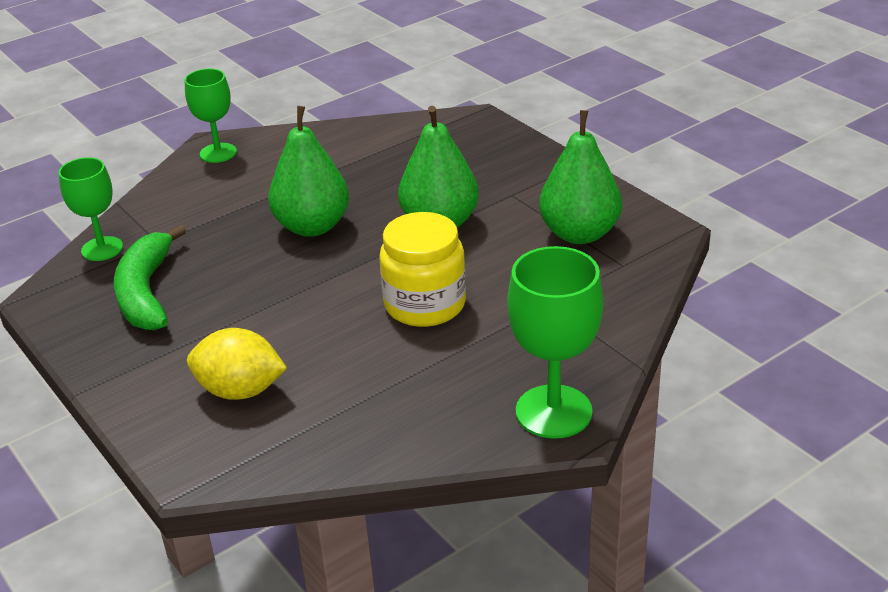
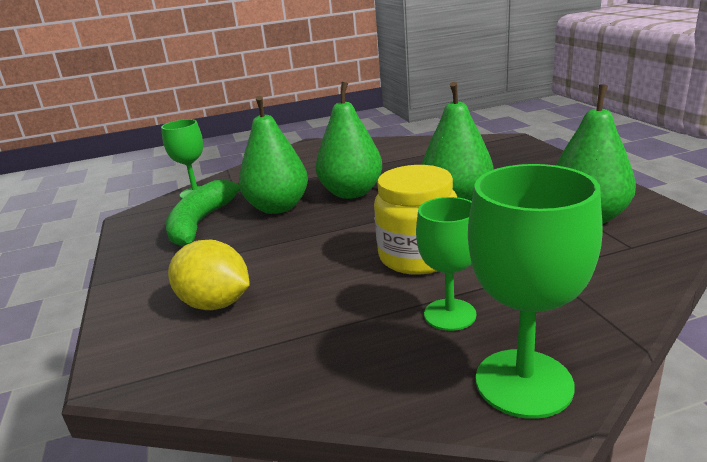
camera: 20 degrees right, 10 degrees down
(218, 153) = (312, 148): green goblet -> green goblet (450, 314)
(231, 259) = (278, 207): none -> green pear

